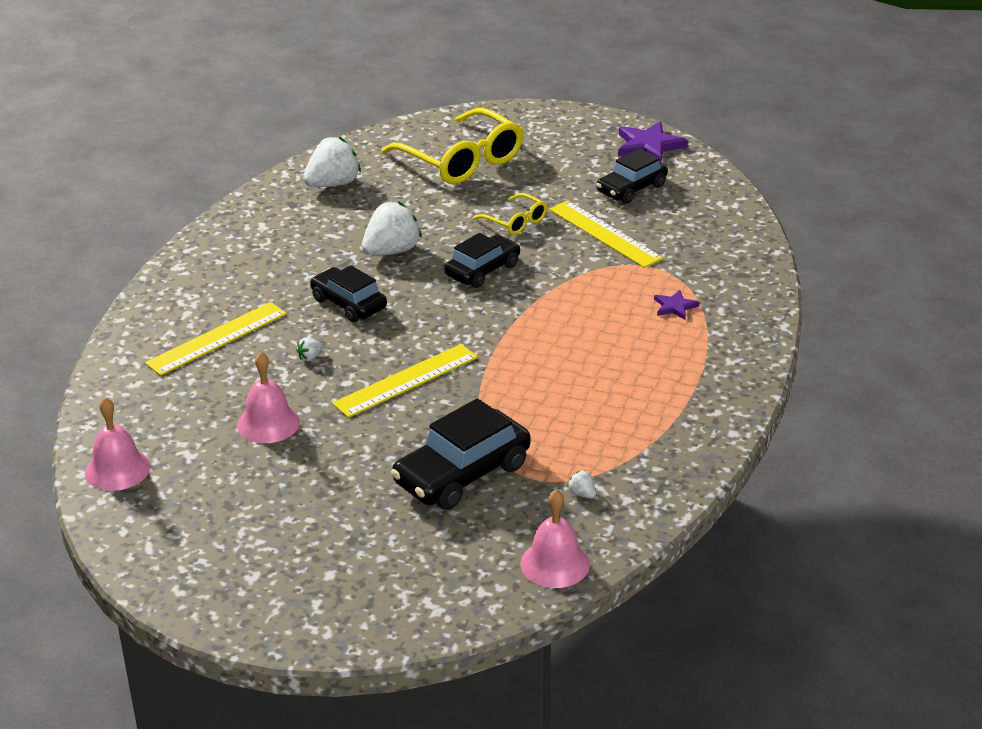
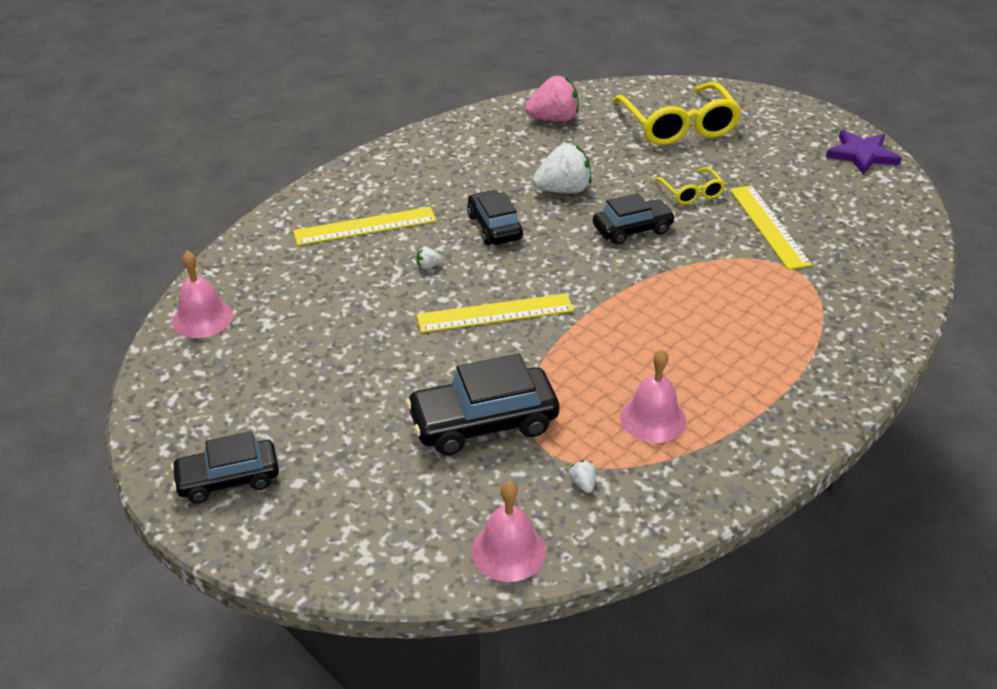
camera: 25 degrees right, 5 degrees up
(268, 423) = (351, 316): pink bell -> pink bell (652, 418)
(333, 184) = (553, 119): white strawberry -> pink strawberry
(631, 189) = (820, 190): black car -> black car (228, 479)
(675, 307) = (795, 317): purple star -> none

